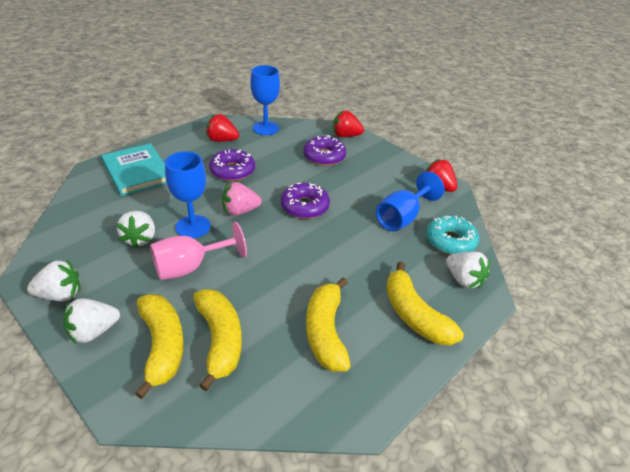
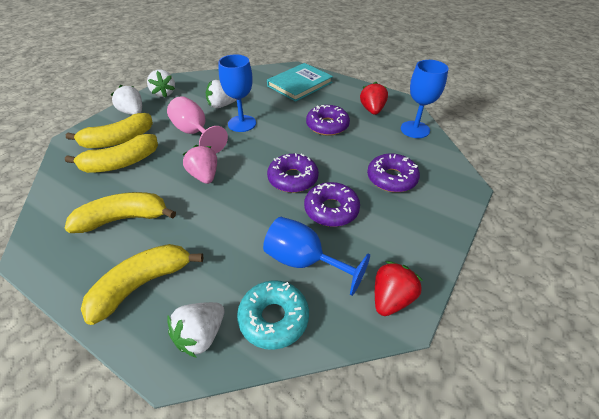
camera: 80 degrees right, 5 degrees up
(240, 211) = (270, 142): pink strawberry -> pink strawberry (204, 176)
(345, 136) = (451, 190): red strawberry -> none
(351, 193) = (331, 210): none -> purple donut

